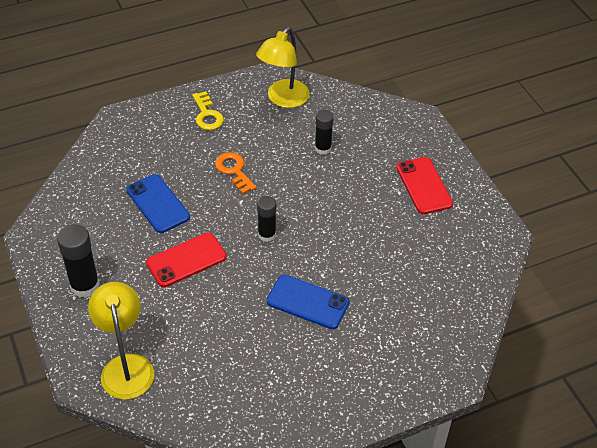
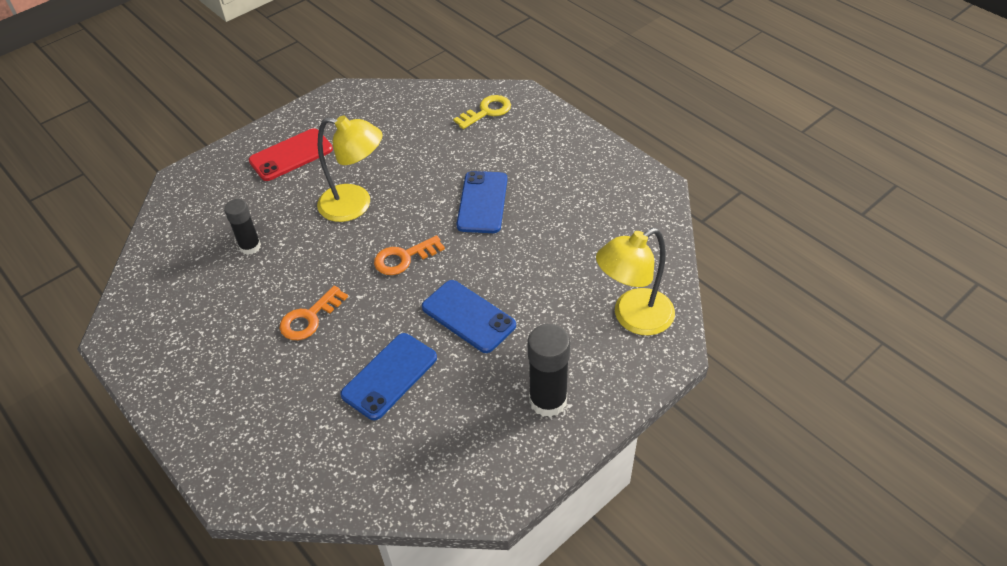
camera: 105 degrees left, 0 degrees up
(186, 260) = (468, 316): red phone -> blue phone
(207, 115) = (208, 380): yellow key -> yellow key (487, 111)
(267, 234) = (404, 258): black glue stick -> orange key
(283, 99) = (164, 307): yellow lamp -> yellow lamp (355, 205)

